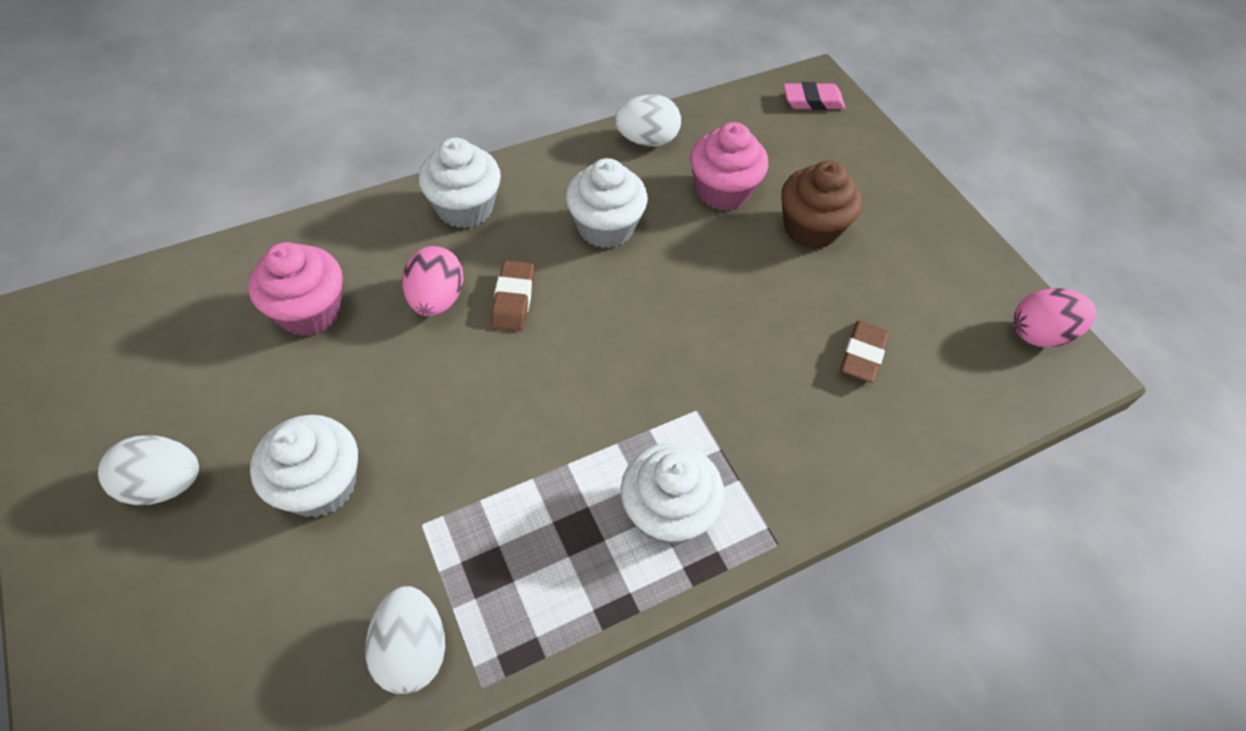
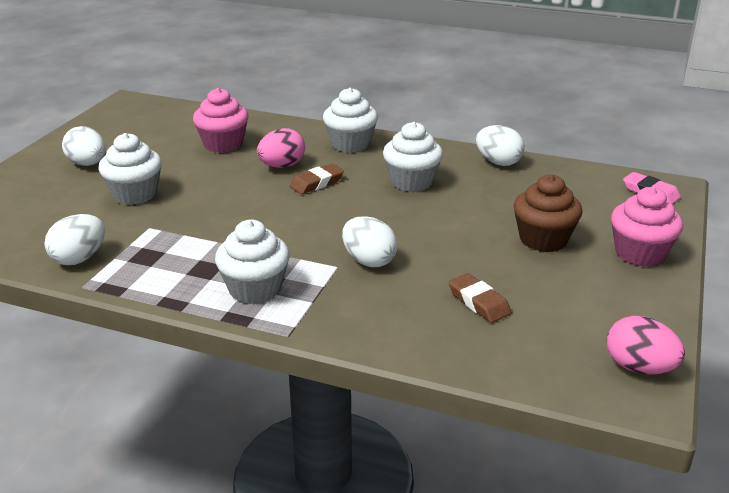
camera: 50 degrees right, 25 degrees down
(714, 378) = (369, 261): none -> white egg
(723, 191) = (510, 200): pink cupcake -> pink cupcake (640, 253)
(862, 355) = (479, 302): brown eraser -> brown eraser turned 75 degrees clockwise

